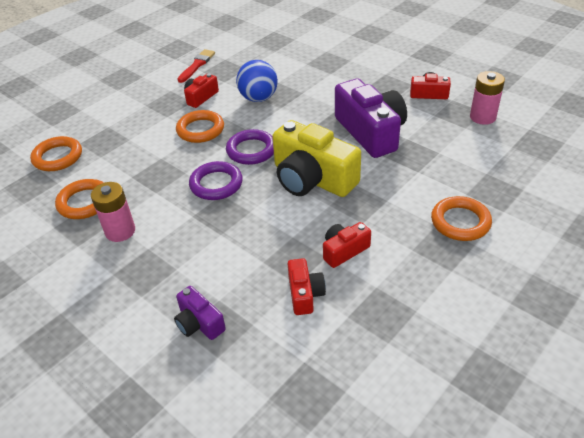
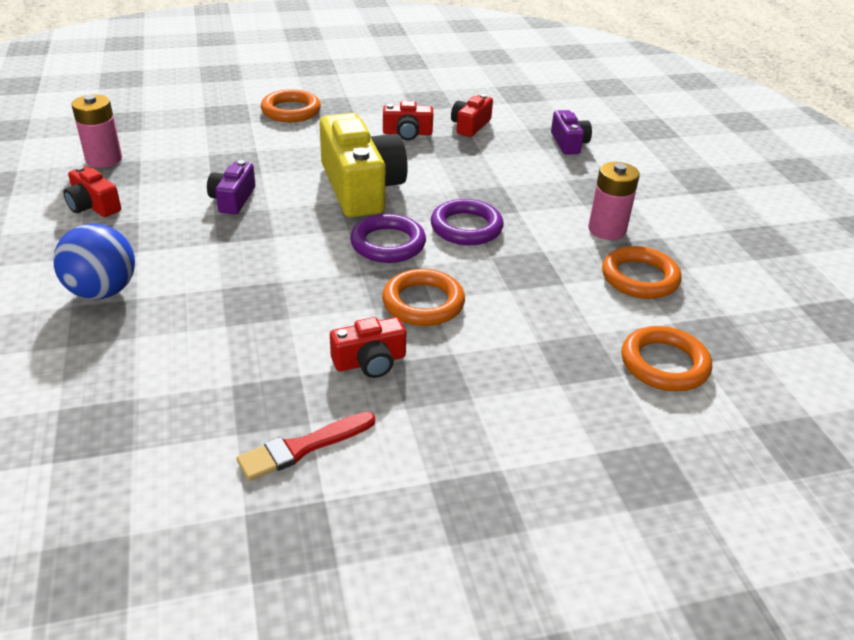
camera: 150 degrees left, 5 degrees down
(258, 98) = (290, 311): blue ball -> blue ball (102, 291)
(370, 132) = (233, 199): purple camera -> purple camera, size x0.49

